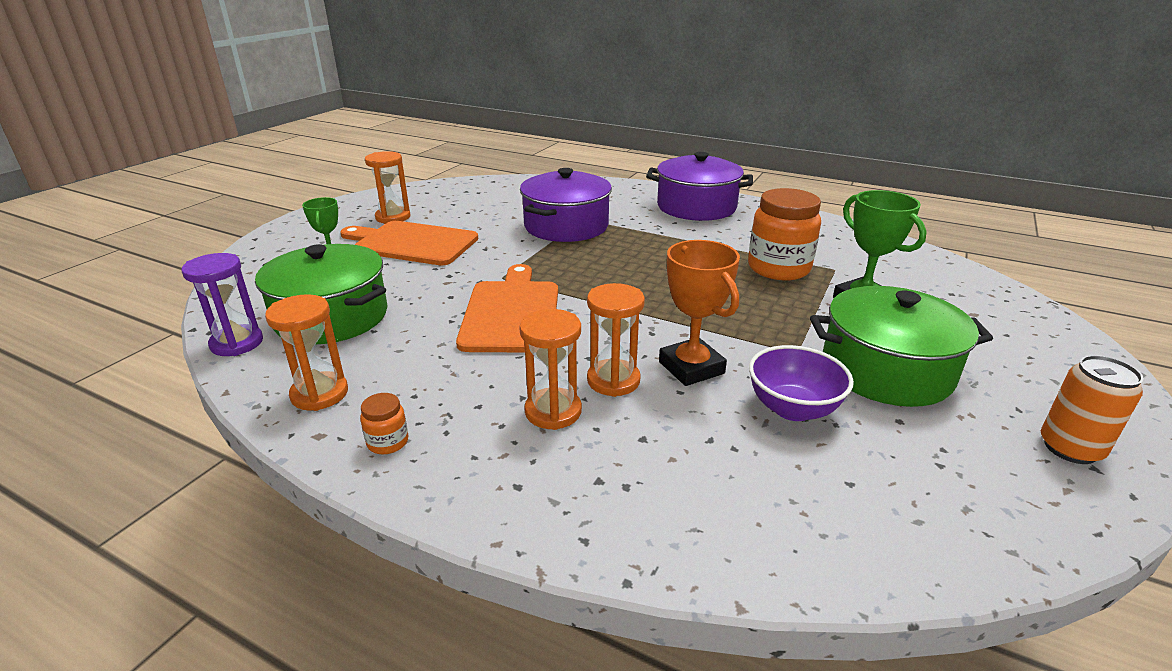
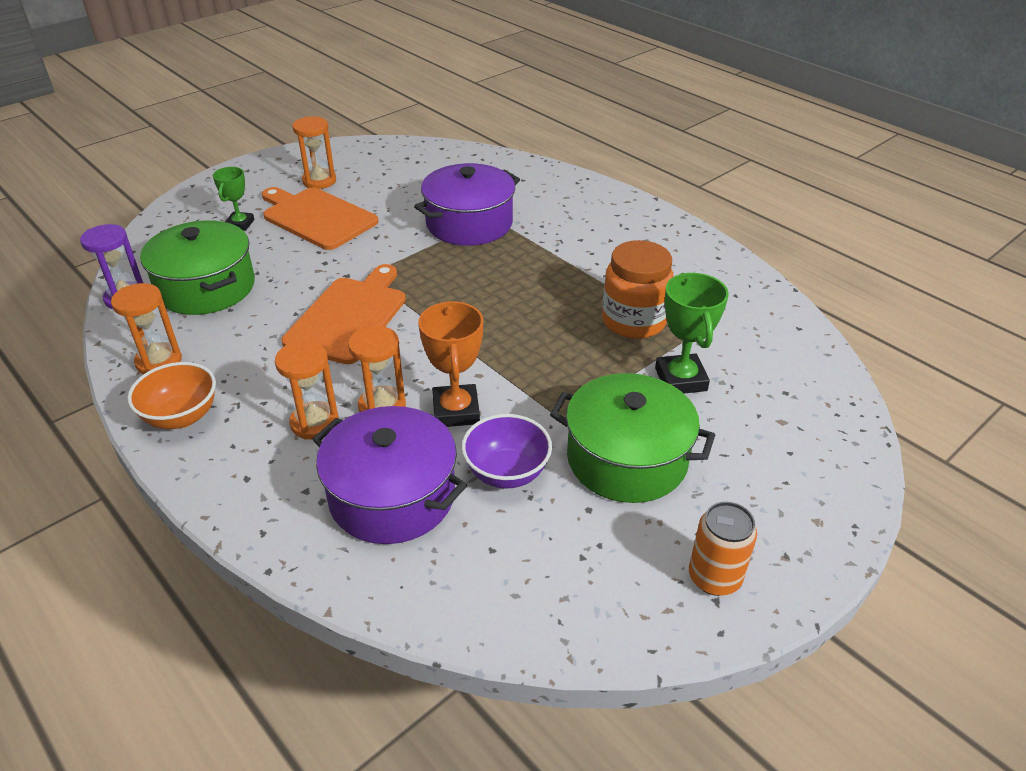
camera: 20 degrees right, 10 degrees up
(388, 442) = (181, 417): orange jar -> orange bowl
(696, 207) = (620, 223): purple pot -> purple pot (392, 496)

